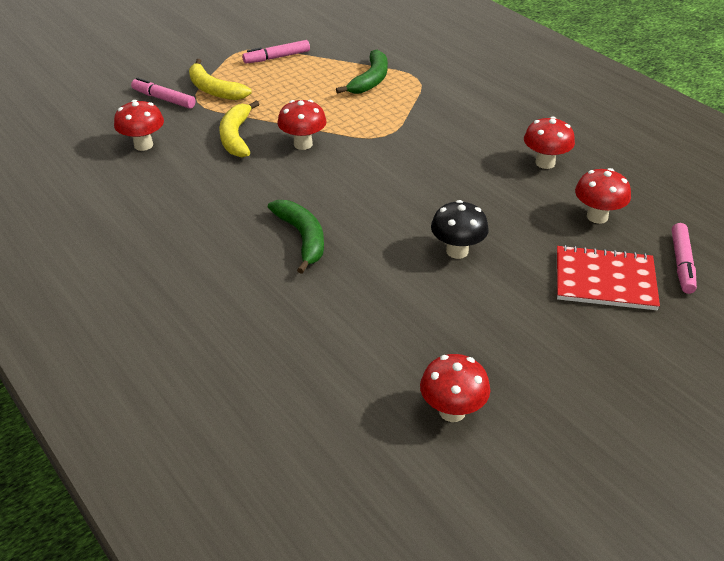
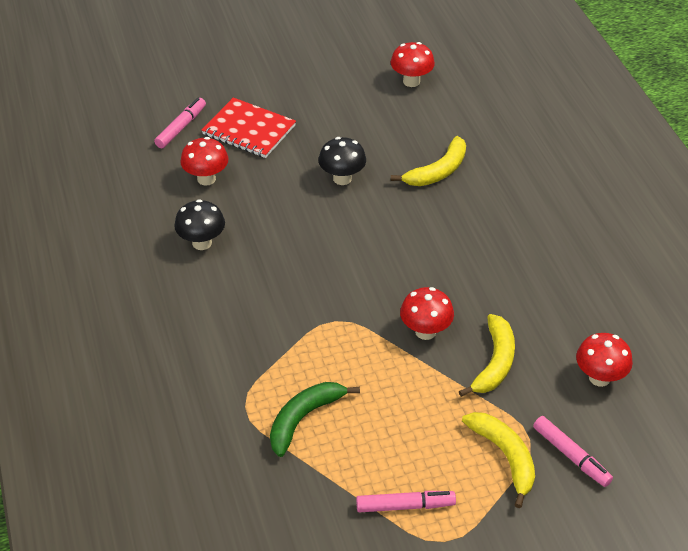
camera: 160 degrees left, 5 degrees up
(302, 238) = (463, 221): green banana -> none
(353, 286) = (438, 171): none -> yellow banana
(545, 163) = (202, 243): red mushroom -> black mushroom

